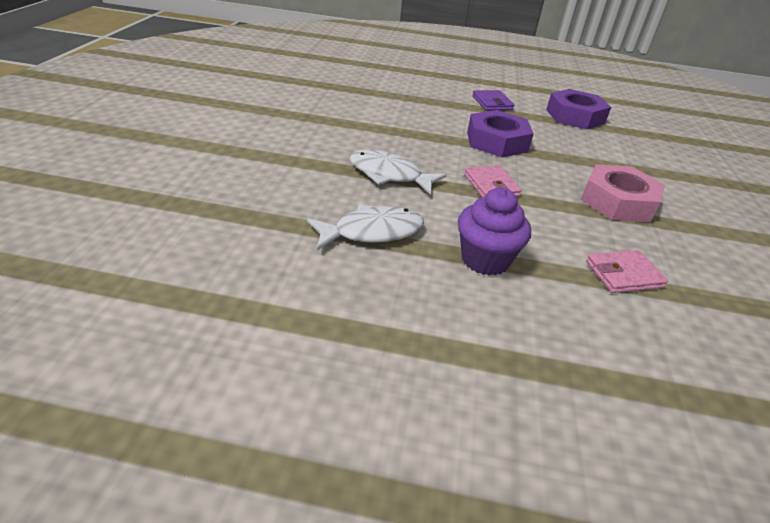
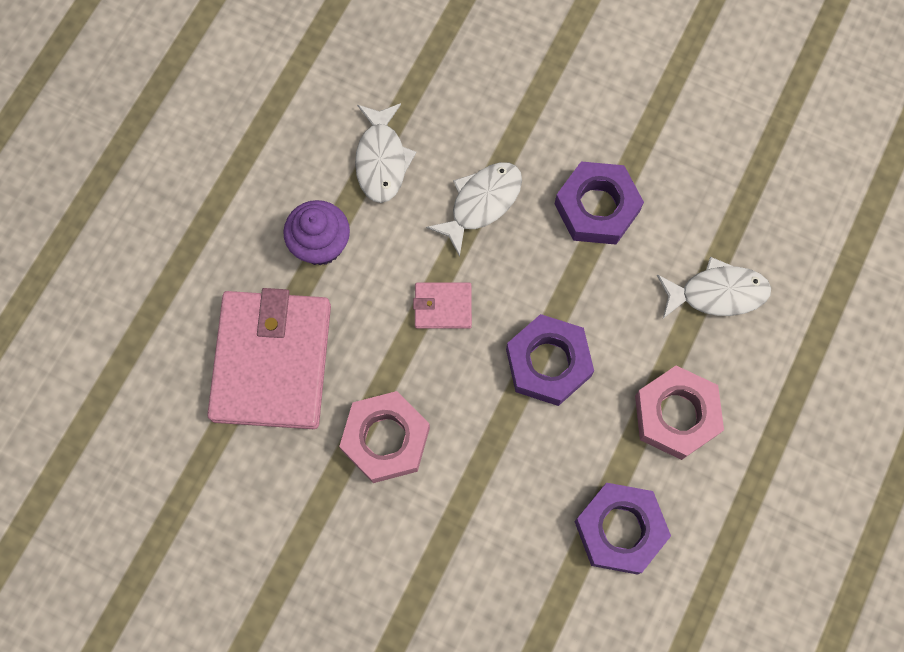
camera: 110 degrees right, 35 degrees up
(367, 129) = (597, 207): none -> purple nut
(406, 93) = (717, 293): none -> white fish
(492, 103) = (676, 415): purple wallet -> pink nut
(623, 275) = (271, 362): pink wallet -> pink wallet, size x2.30

